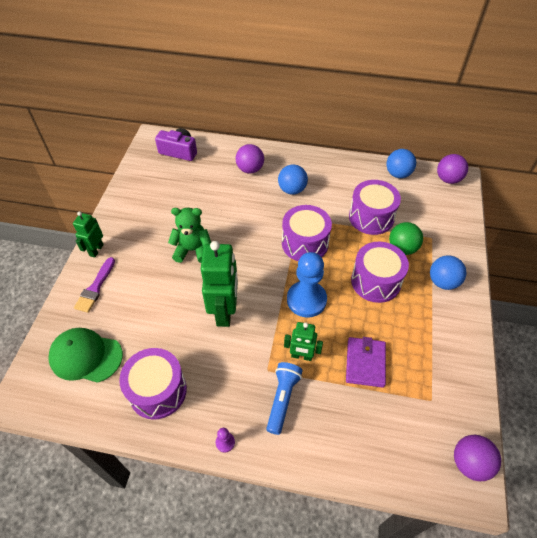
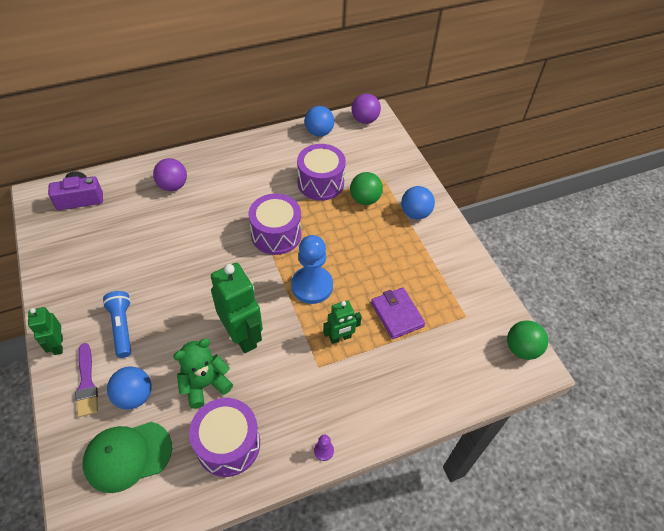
camera: 35 degrees left, 0 degrees up
(192, 250) = (168, 293): green teddy bear -> green teddy bear (205, 384)
(282, 399) = (348, 384): blue flashlight -> blue flashlight (122, 327)
(292, 190) = (230, 188): blue ball -> blue ball (134, 396)
(375, 281) = (361, 239): purple drum -> none
(469, 463) = (521, 349): purple ball -> green ball

